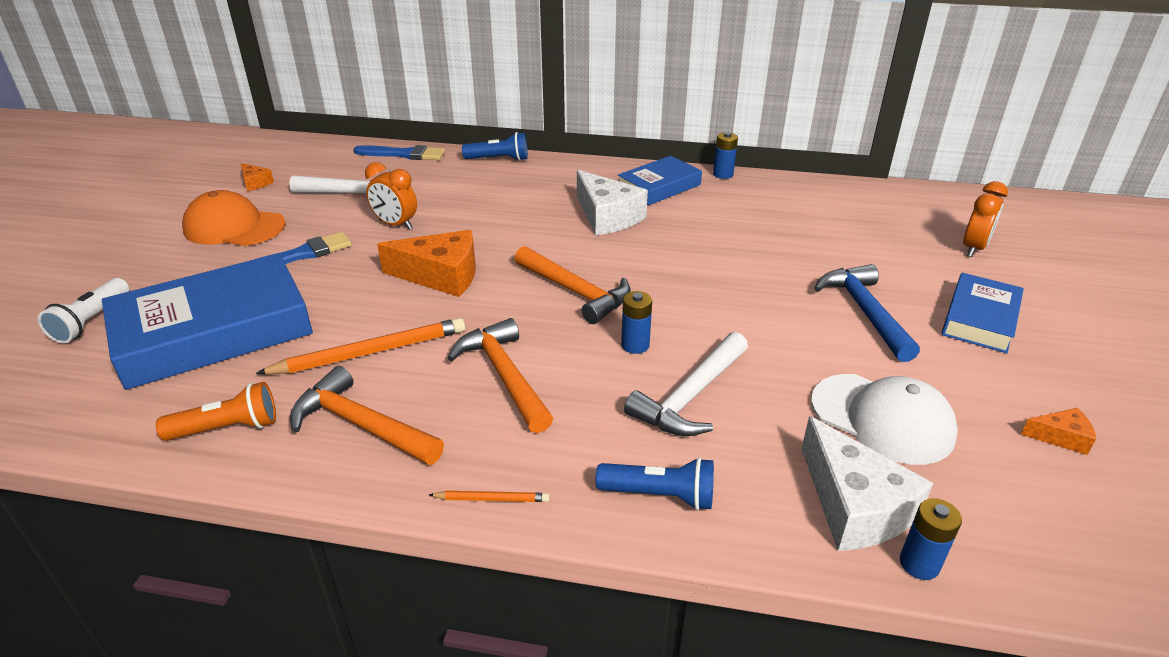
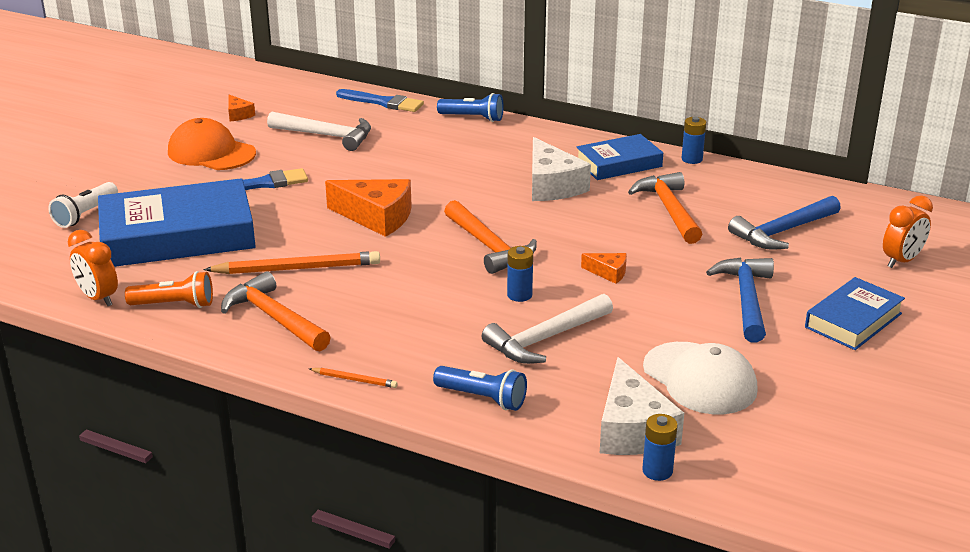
camera: 15 degrees right, 5 degrees down
(395, 225) = (352, 168): orange clock -> orange clock (98, 298)
(504, 375) = (398, 301): orange hammer -> orange hammer (669, 209)
(849, 234) = (782, 232): none -> blue hammer
(1060, 437) = (847, 416): orange cheese -> orange cheese (608, 273)

